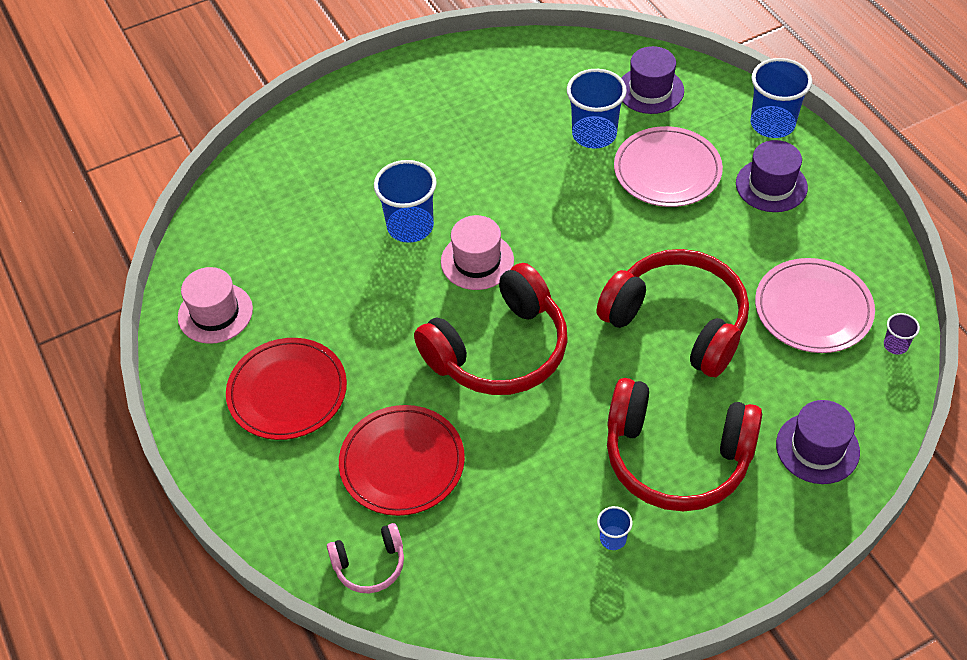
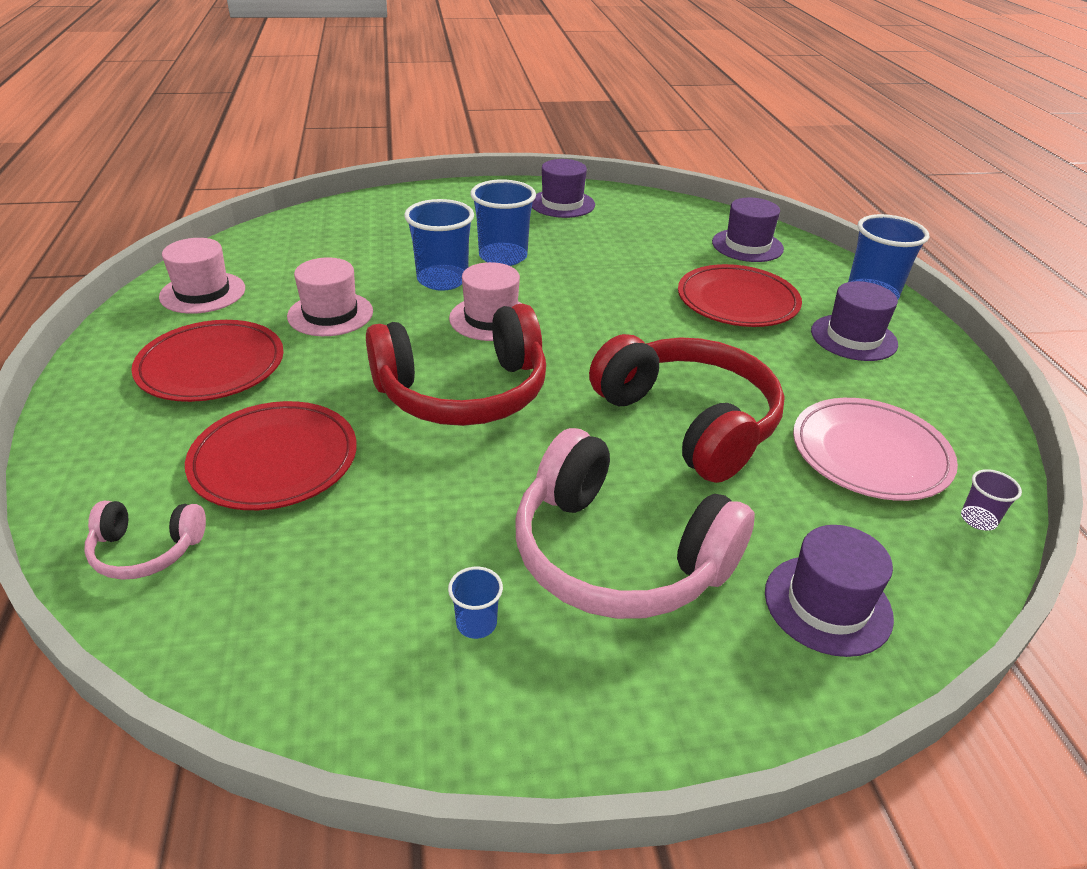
camera: 15 degrees right, 15 degrees down
(342, 301) = (330, 314): none -> pink hat
(460, 81) = (562, 204): none -> purple hat
(594, 134) = (672, 261): blue cup -> blue cup (503, 256)
(667, 171) = (737, 301): pink plate -> red plate
(676, 457) = (618, 555): red headphones -> pink headphones

